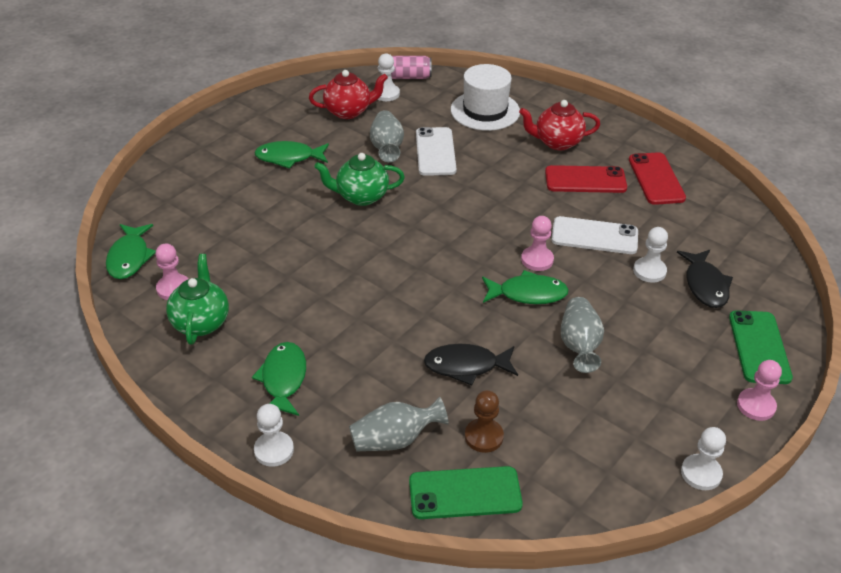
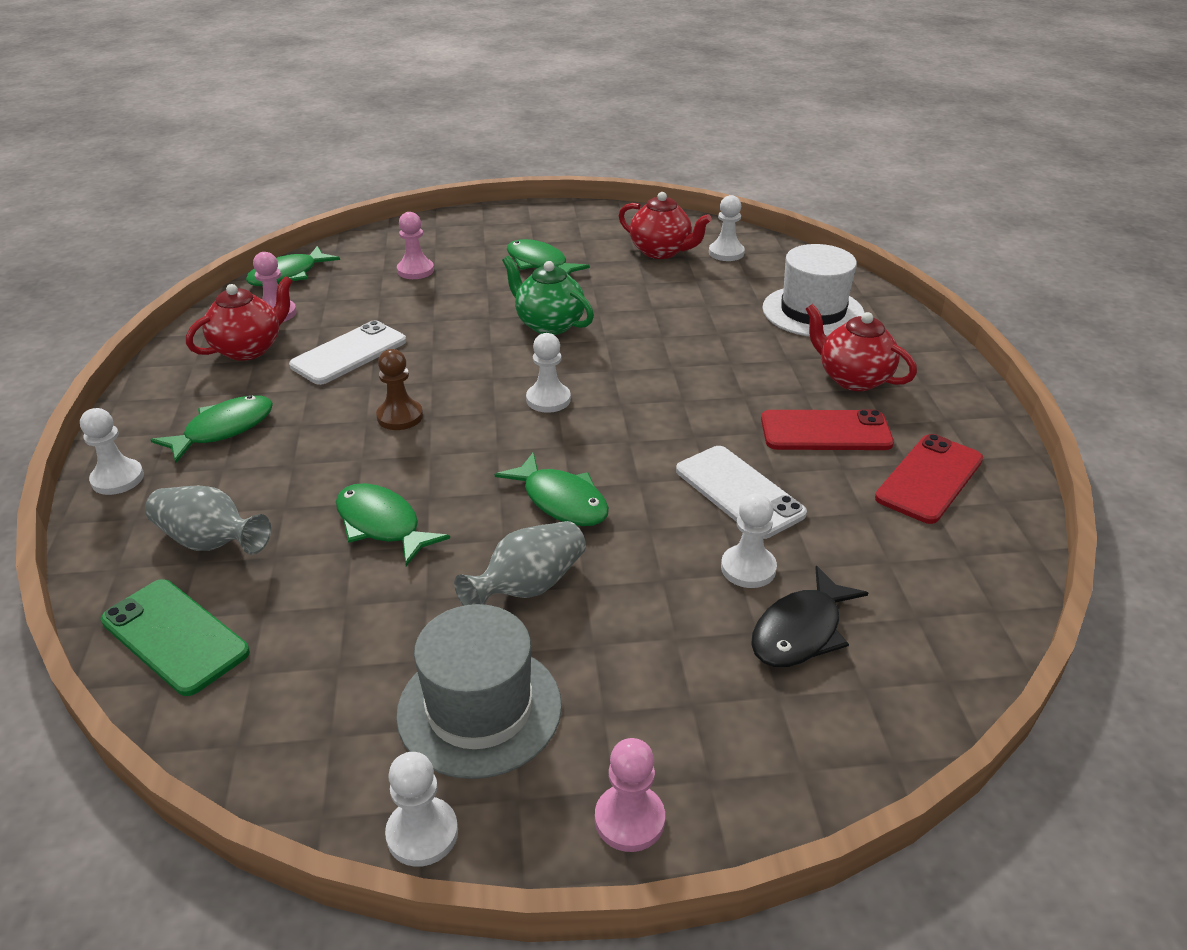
camera: 45 degrees right, 5 degrees down
(201, 322) = (249, 349): green teapot -> red teapot
(387, 147) = (646, 296): grey vase -> none
(409, 77) = (777, 249): pink can -> none
(434, 243) = (548, 399): none -> white pawn
(435, 152) = (691, 323): white phone -> white phone (349, 353)
(466, 366) = (382, 525): black fish -> green fish
(484, 436) = (282, 600): brown pawn -> brown pawn (400, 416)
(537, 260) = (628, 475): pink pawn -> pink pawn (415, 270)
(585, 180) = (825, 431): red phone -> red phone turned 45 degrees counterclockwise
(644, 411) = (479, 709): none -> grey hat
(759, 347) = (756, 755): green phone -> none

